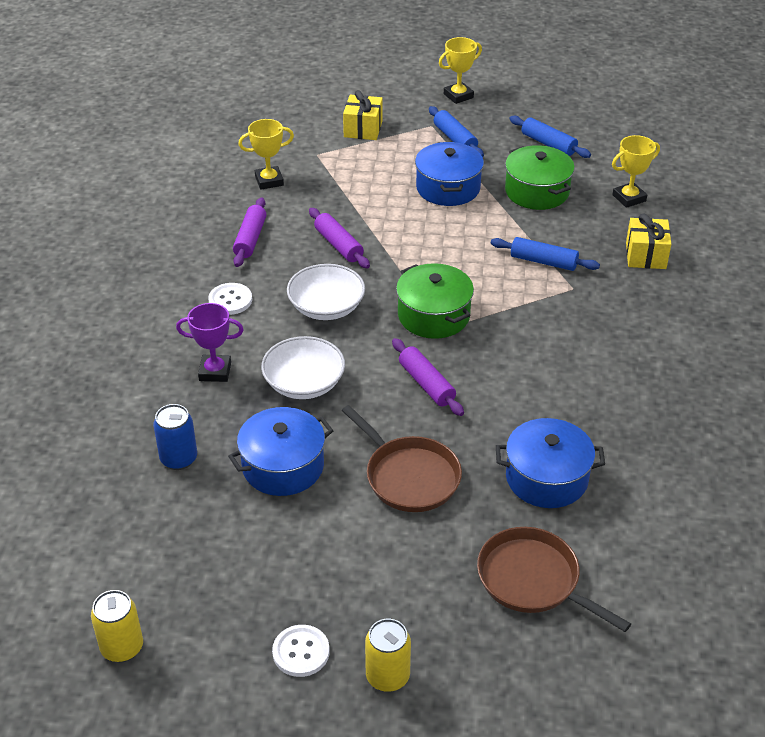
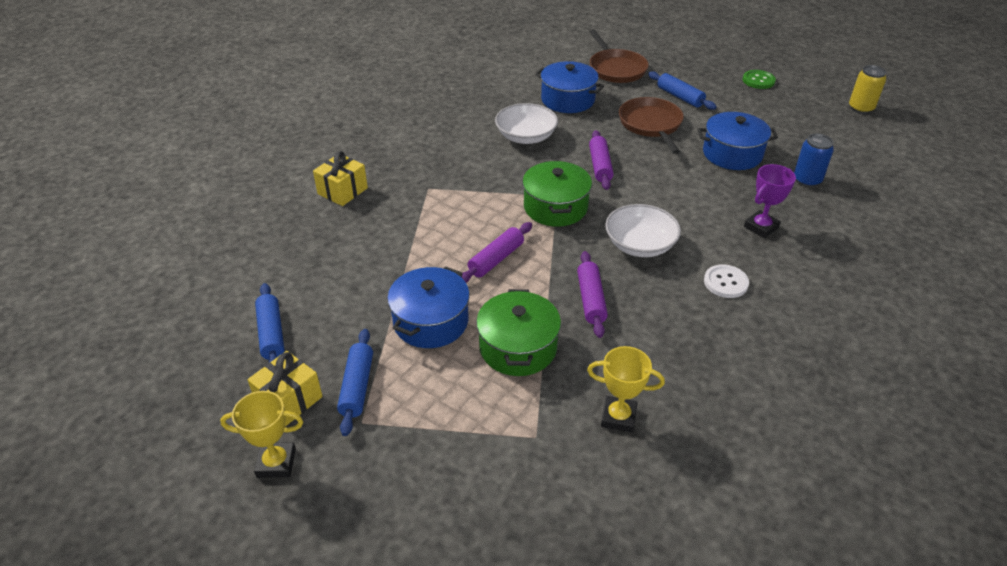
camera: 150 degrees left, 0 degrees up
(215, 371) = (761, 227): purple trophy -> purple trophy turned 75 degrees counterclockwise
(250, 239) = (678, 342): purple rolling pin -> purple rolling pin (496, 259)
(301, 652) = (758, 80): white button -> green button
(304, 383) = (691, 195): white bowl -> white bowl (526, 137)
(363, 129) = (447, 457): yellow gift -> yellow gift (289, 400)
(387, 676) = (717, 62): yellow can -> none
(537, 191) = (353, 281): green pot -> green pot (518, 347)
(543, 262) = (426, 216): blue rolling pin -> blue rolling pin (680, 97)
(629, 198) = (284, 242): yellow trophy -> none

